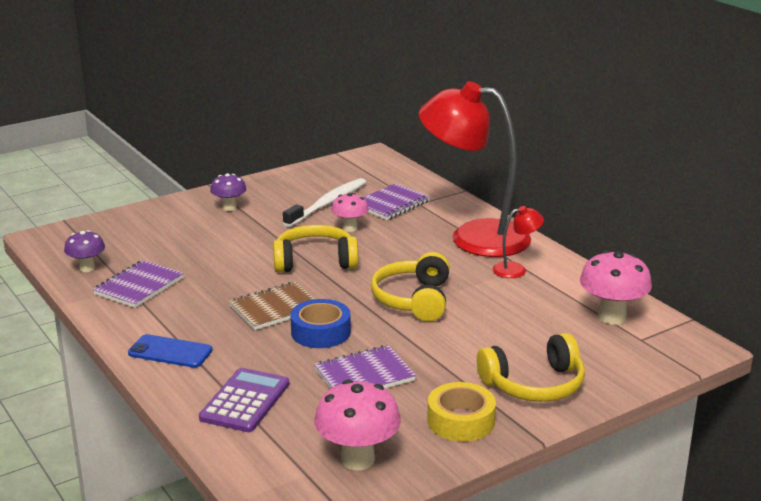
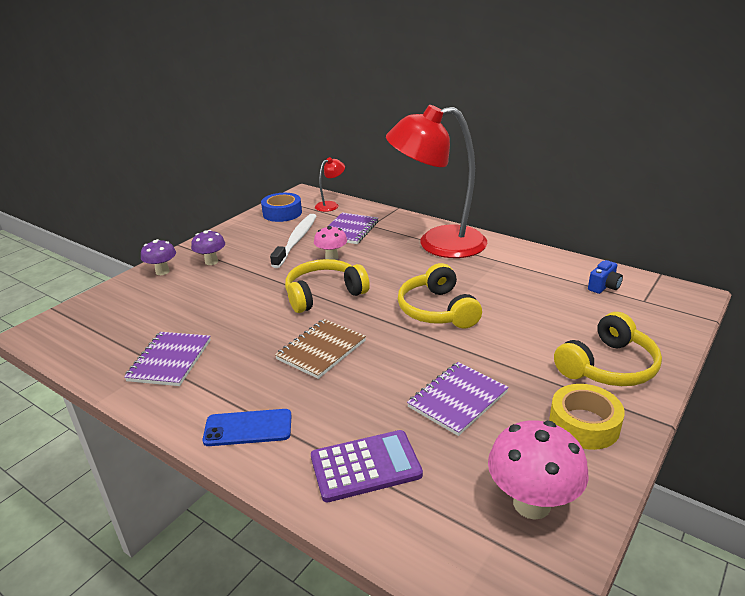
camera: 20 degrees left, 5 degrees up
(87, 268) = (103, 354): purple mushroom -> purple mushroom (162, 272)
(245, 401) = (365, 466): purple calculator -> purple calculator turned 75 degrees clockwise
(321, 332) = (382, 364): blue tape -> blue tape (282, 213)
(516, 269) = (494, 263): red lamp -> red lamp (331, 205)
(611, 317) = (604, 287): pink mushroom -> blue camera

